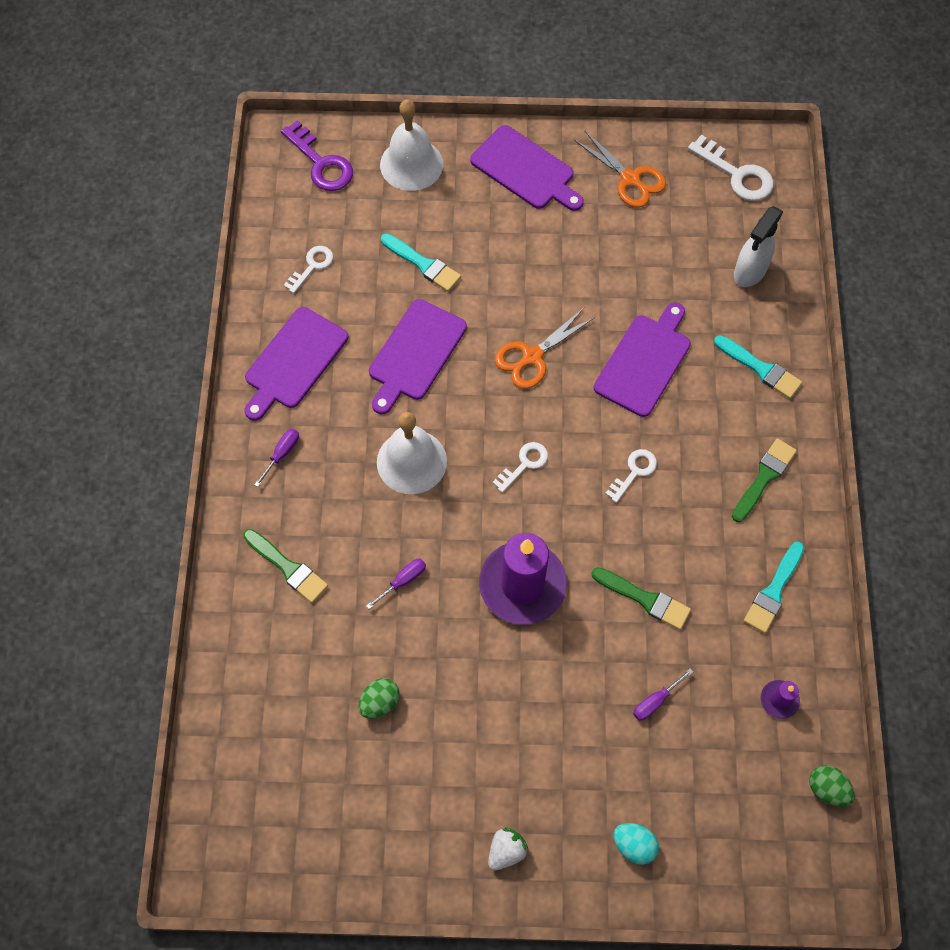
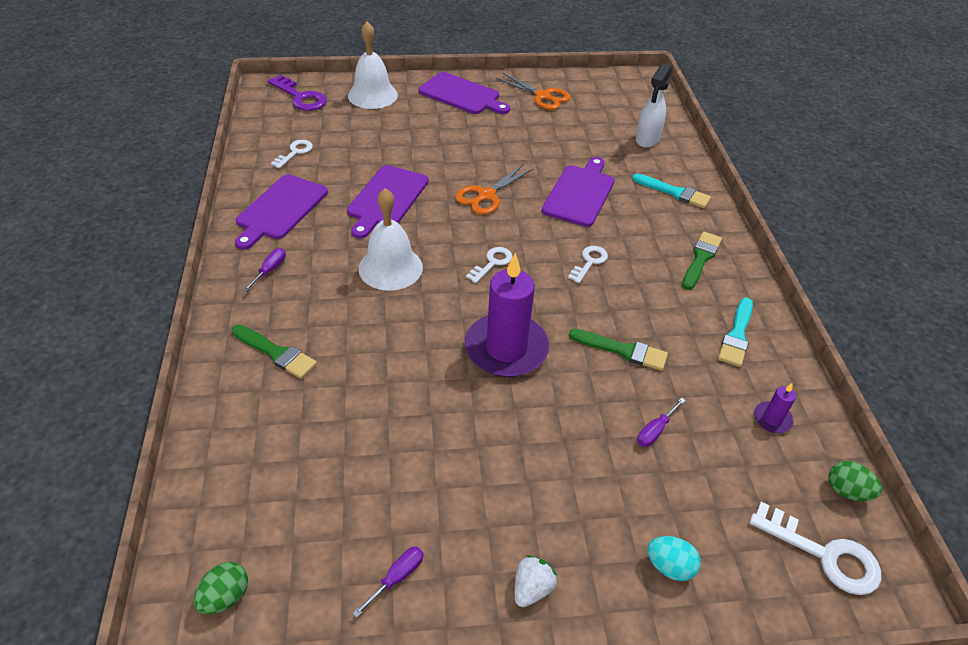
camera: 10 degrees left, 20 degrees down
(380, 702) = (376, 458): green egg -> green egg (225, 596)
(403, 581) = (391, 354): purple screwdriver -> purple screwdriver (397, 578)
(423, 264) = (387, 147): turquoise brush -> none
(737, 174) = (621, 91): white key -> white key (824, 554)

